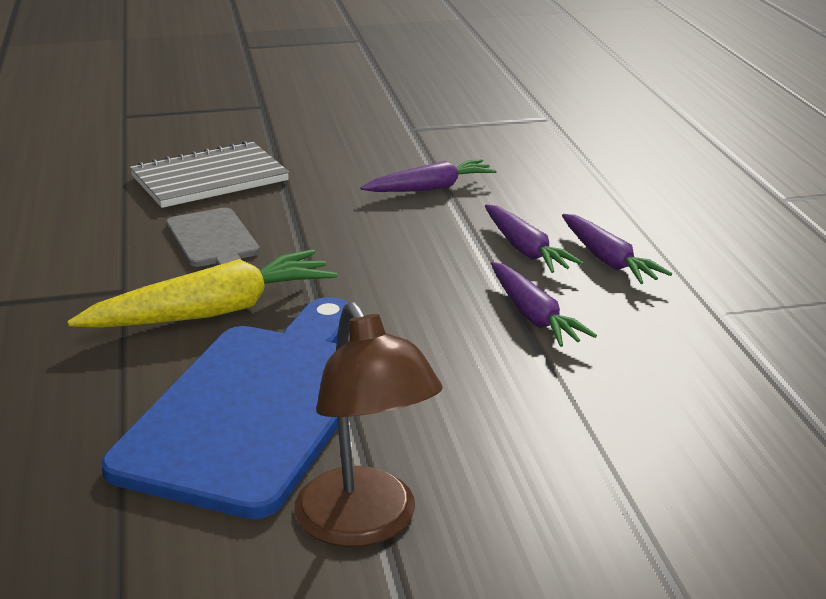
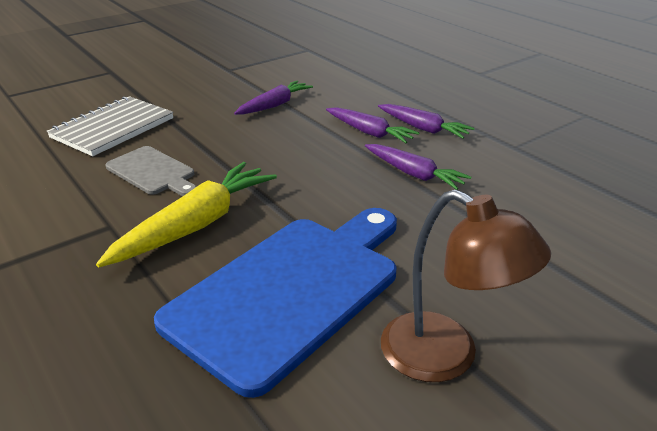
camera: 25 degrees left, 5 degrees up
(255, 408) = (290, 291): blue cutting board -> blue cutting board turned 45 degrees clockwise

